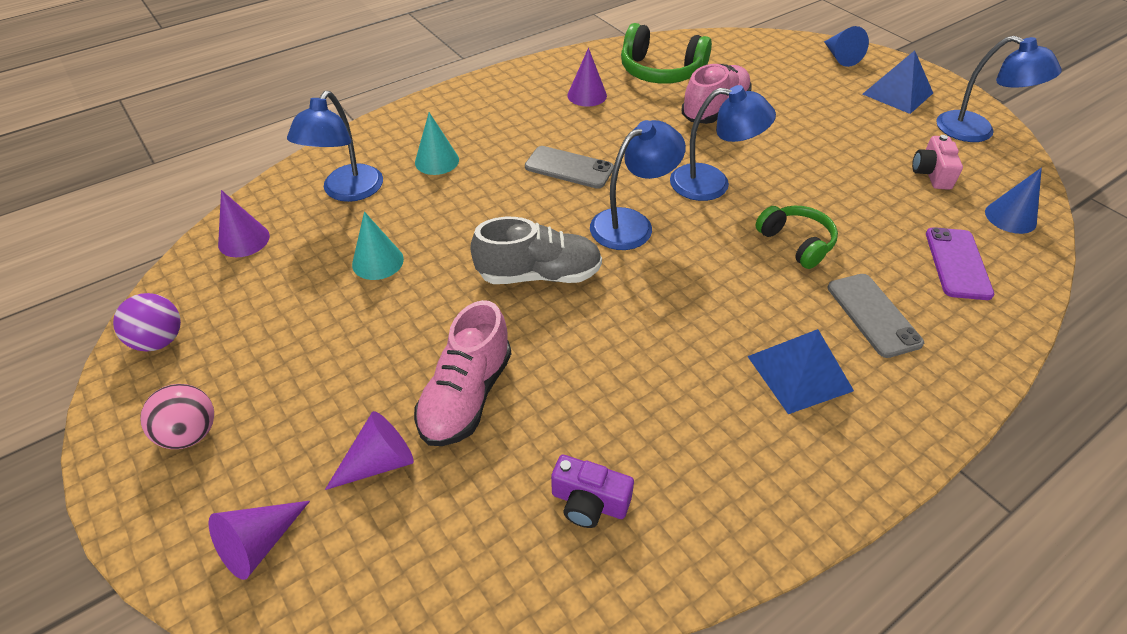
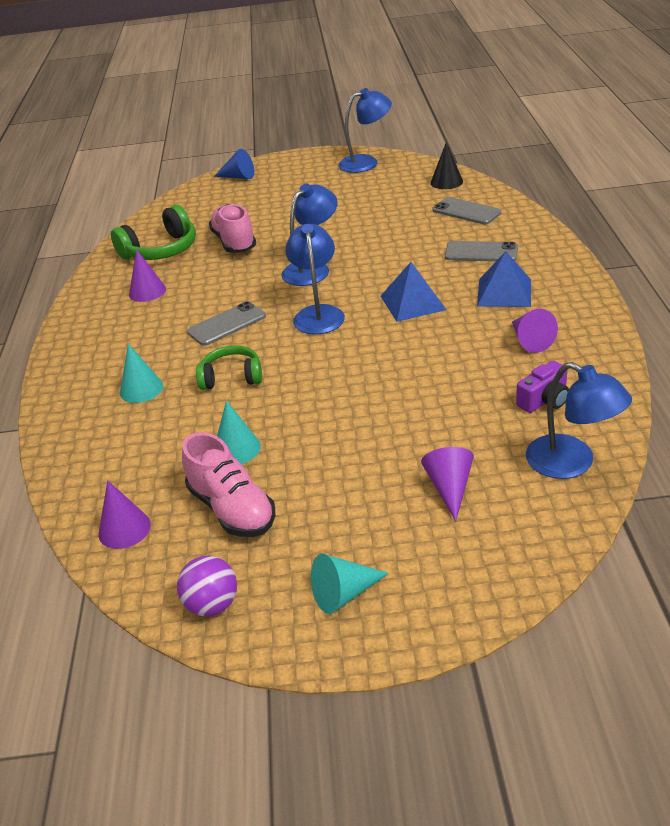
camera: 55 degrees left, 10 degrees down
(190, 433) = (344, 594): pink ball -> turquoise cone
(259, 544) = (482, 564): purple cone -> purple cone (529, 340)
(347, 192) = (125, 450): blue lamp -> blue lamp (572, 463)
(466, 396) = (419, 432): pink shoe -> pink shoe (232, 509)
(539, 274) = (330, 369): grey shoe -> none
(796, 243) = (399, 257): green headphones -> green headphones (231, 377)
(897, 93) = (301, 172): blue pyramid -> blue pyramid (412, 302)
(931, 173) = (386, 190): pink camera -> none
(957, 263) = (466, 211): purple phone -> grey phone
(1010, 217) = (446, 182): blue cone -> black cone

